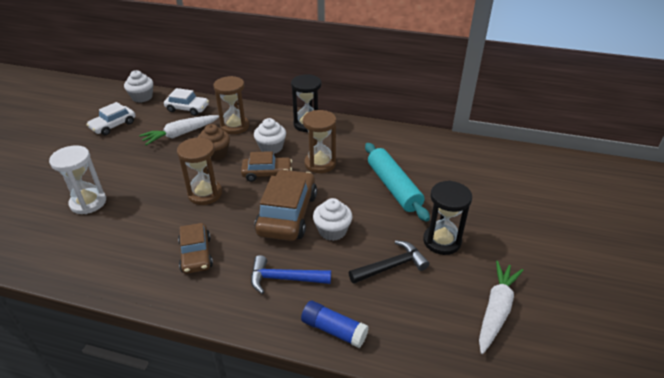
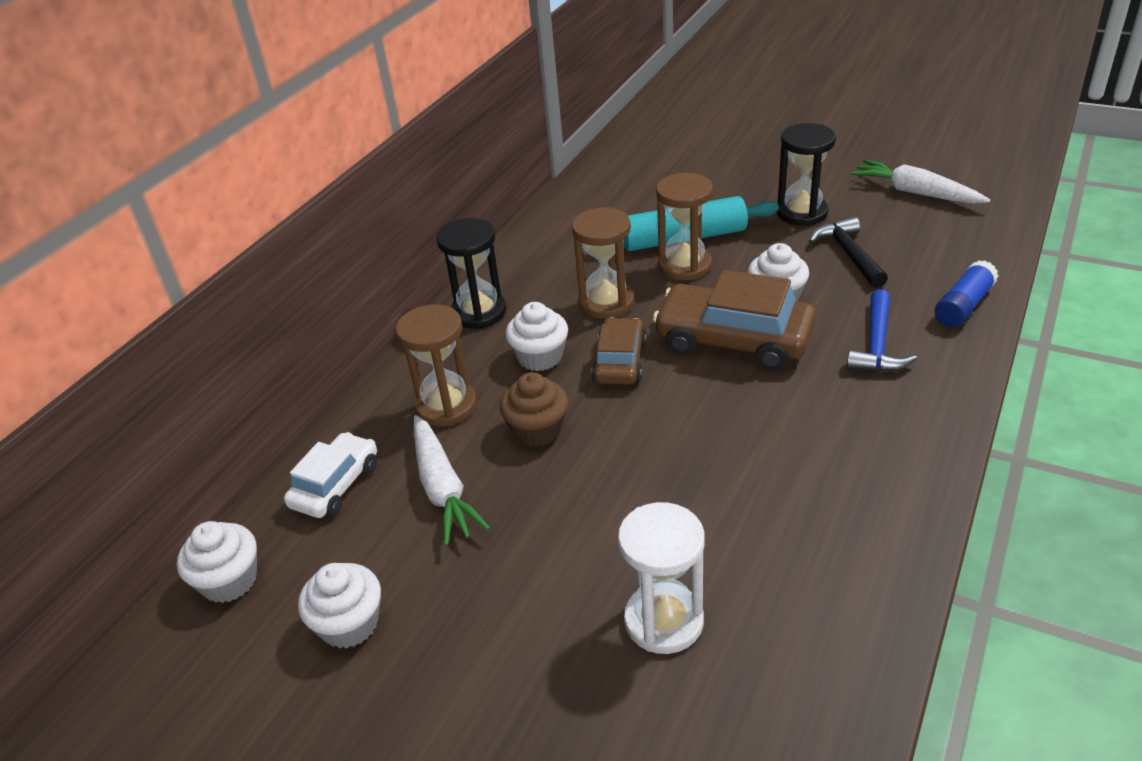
camera: 75 degrees left, 0 degrees up
(113, 125) = (349, 624): white car -> white cupcake
(196, 254) = (827, 439): brown car -> none
(205, 194) = (665, 438): brown hourglass -> brown hourglass (684, 266)

